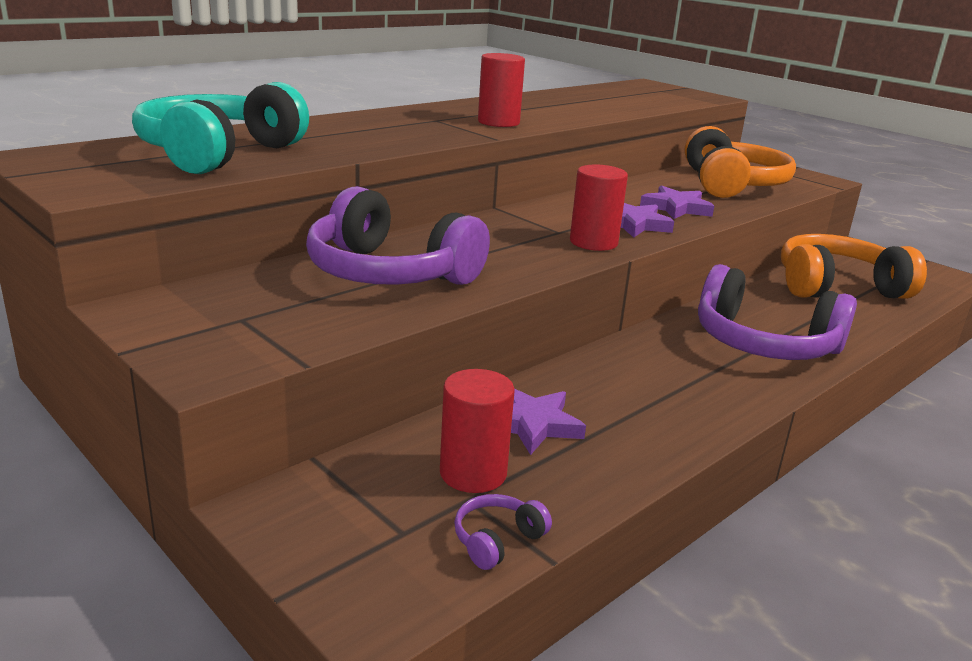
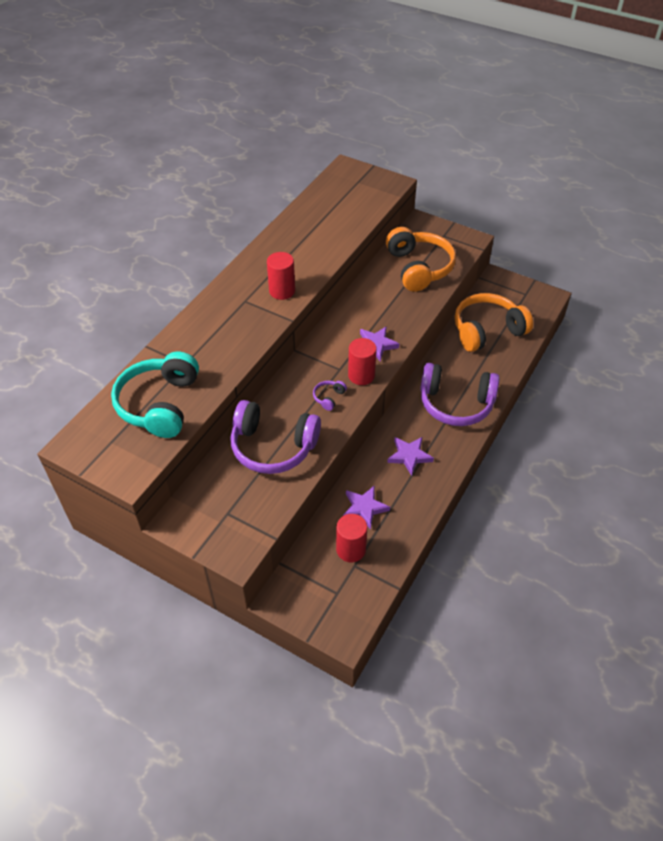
camera: 15 degrees left, 25 degrees up
(497, 540) = (374, 584): purple headphones -> purple headphones (329, 397)
(676, 208) = (394, 314): purple star -> purple star (409, 456)

